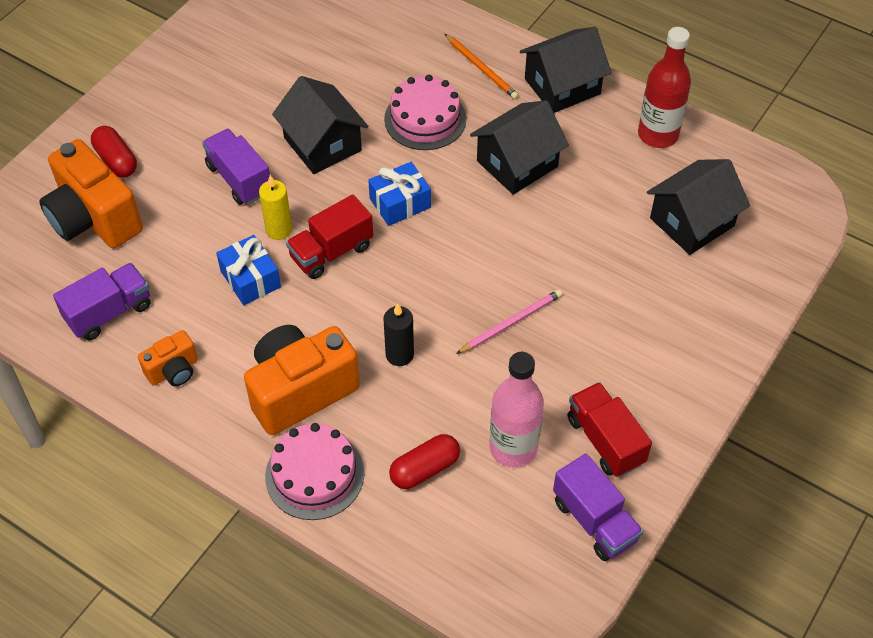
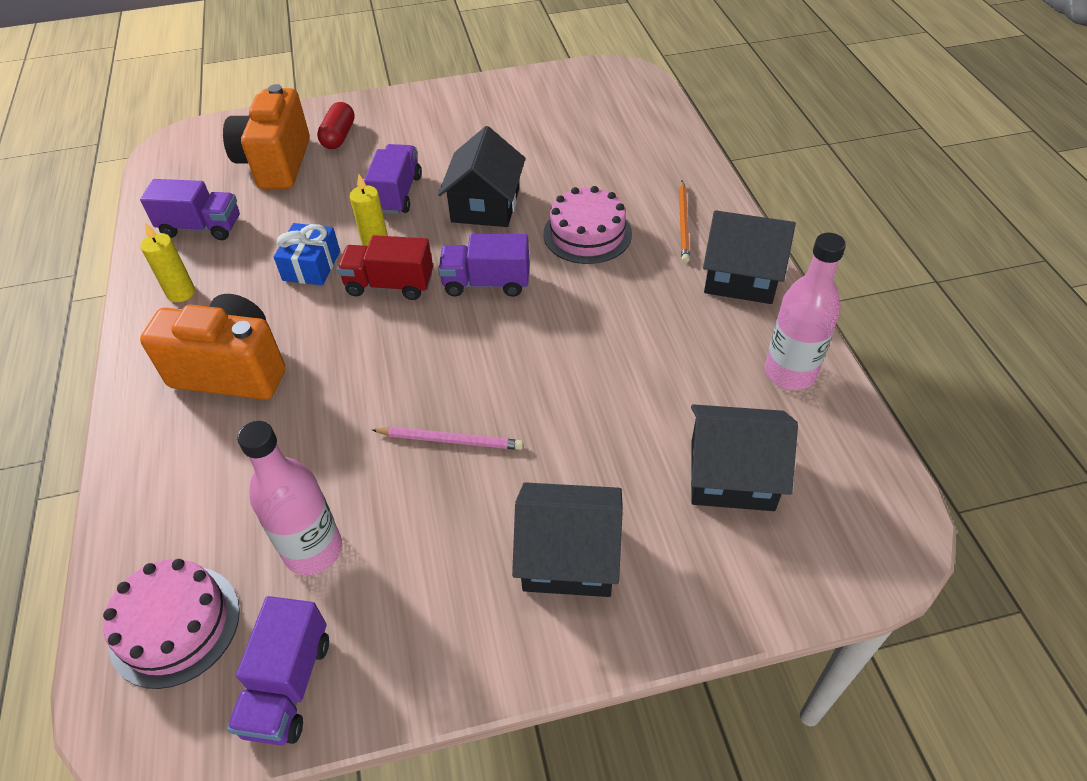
camera: 45 degrees right, 5 degrees down
(173, 371) = (181, 293): orange camera -> yellow candle
(314, 474) = (154, 441): pink cake -> pink cake (175, 625)
(399, 355) = (333, 398): black candle -> none
(400, 203) = (486, 283): blue gift -> purple truck
(425, 469) = (227, 506): red capsule -> none
(517, 163) = (622, 314): black house -> black house (569, 556)
(605, 440) = (394, 615): red truck -> none
(658, 135) = (789, 373): red bottle -> pink bottle

